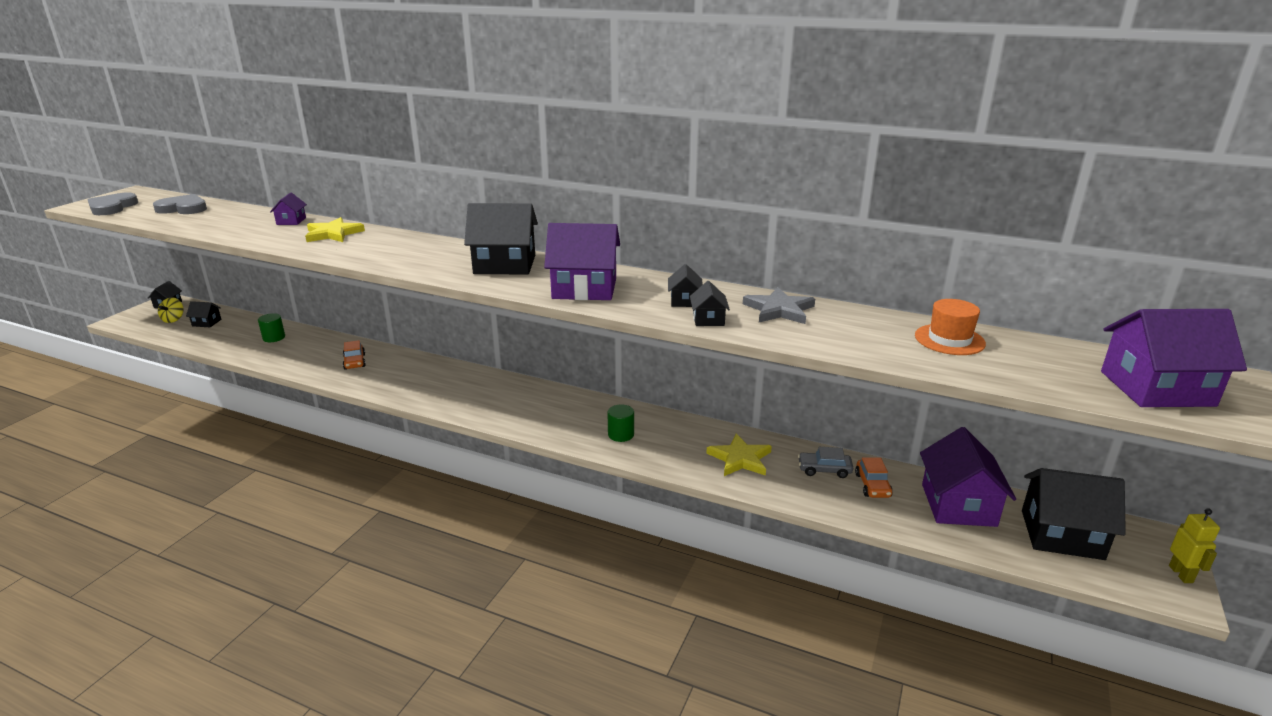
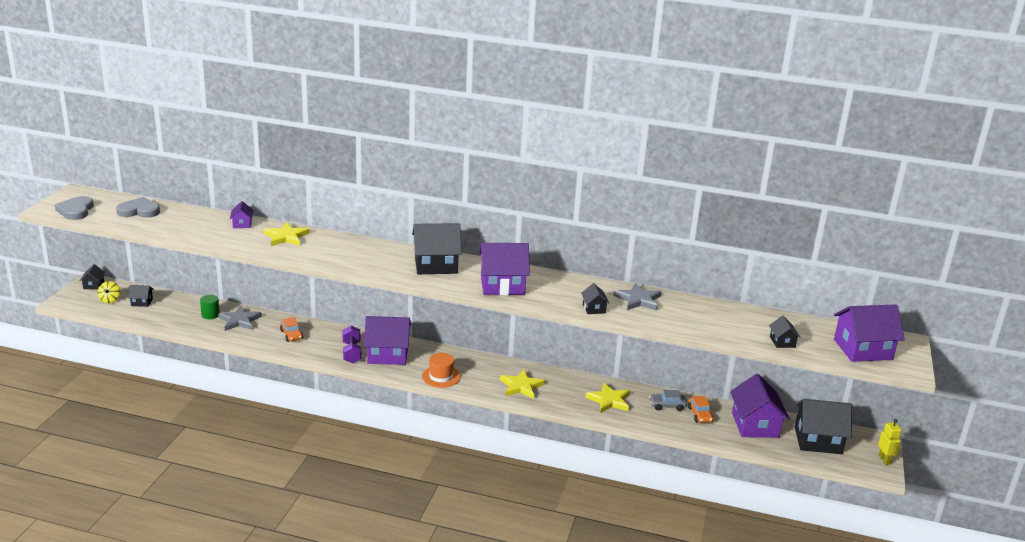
camera: 10 degrees left, 0 degrees up
(303, 345) = (239, 320): none -> grey star
(416, 385) = (352, 352): none -> purple dumbbell
(461, 388) = (388, 354): none -> purple house
(621, 434) = (521, 386): green cylinder -> yellow star
(684, 301) = (574, 294): black house -> black house (782, 342)
(949, 340) = (747, 320): orange hat -> orange hat (441, 376)

